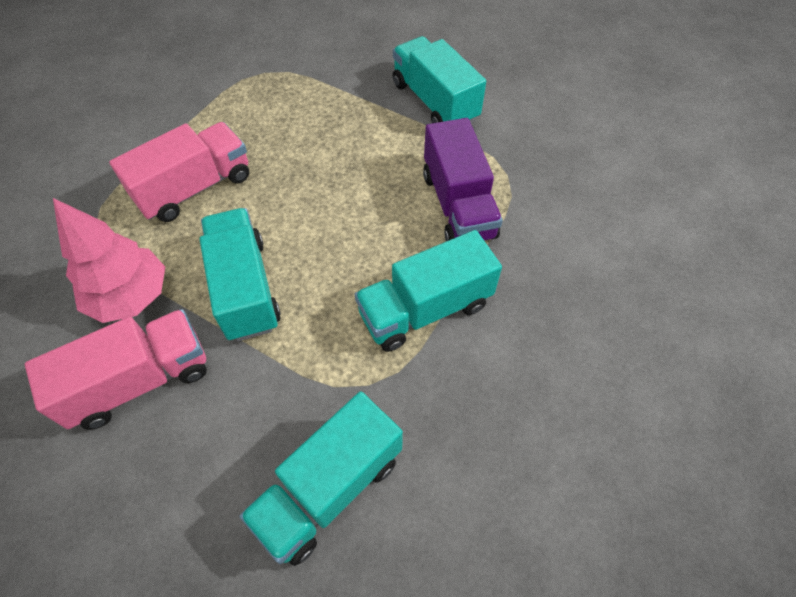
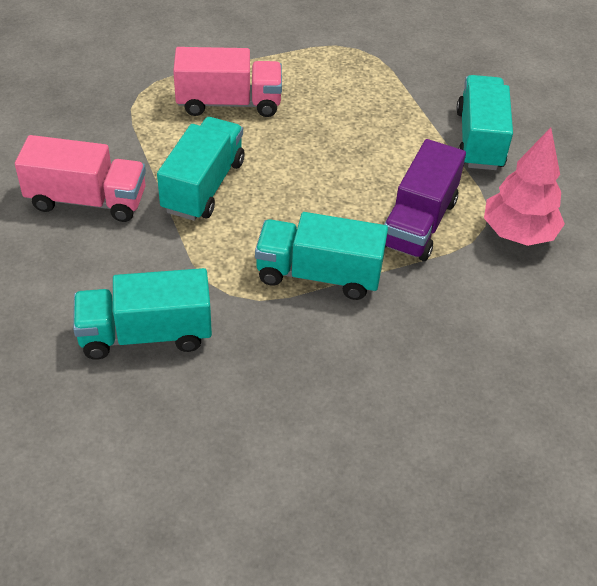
camera: 35 degrees right, 10 degrees down
(131, 297) = (125, 148): pink tree -> pink tree (518, 233)

